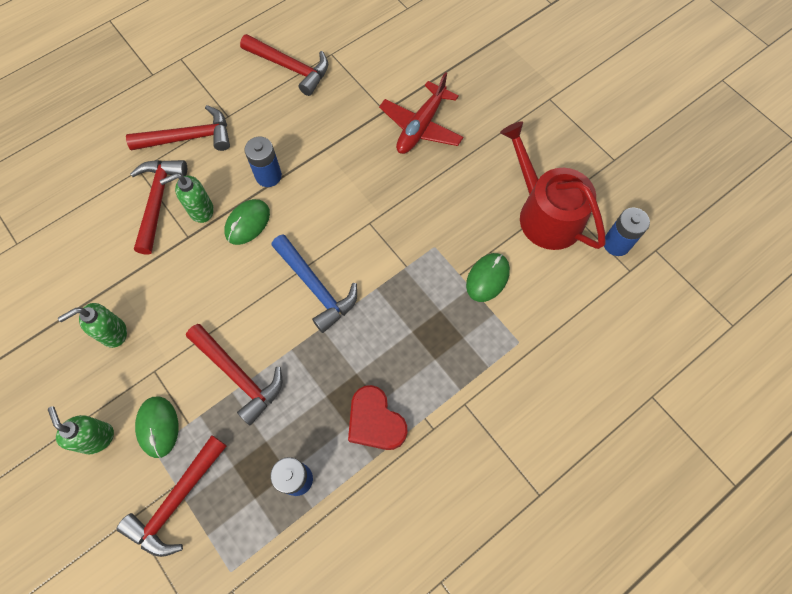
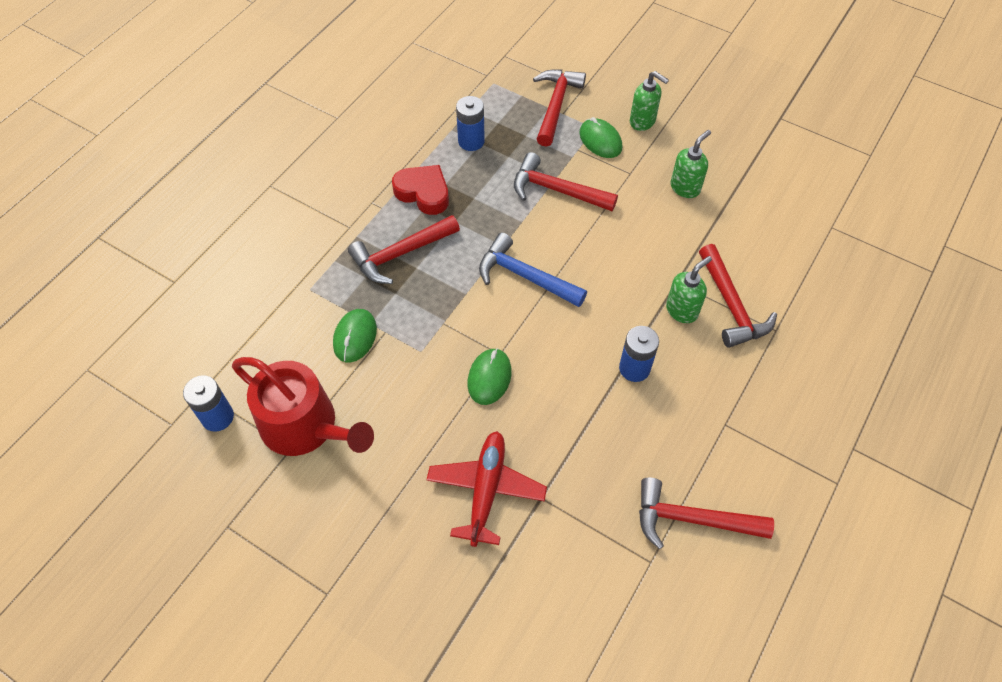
camera: 160 degrees right, 10 degrees down
(188, 137) = (750, 382): red hammer -> red hammer (401, 254)
(247, 223) = (626, 313): green mouse -> green mouse (489, 378)

